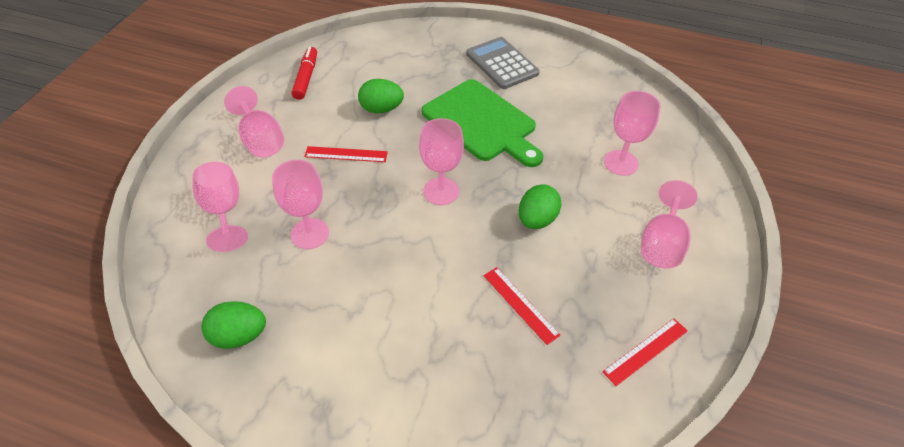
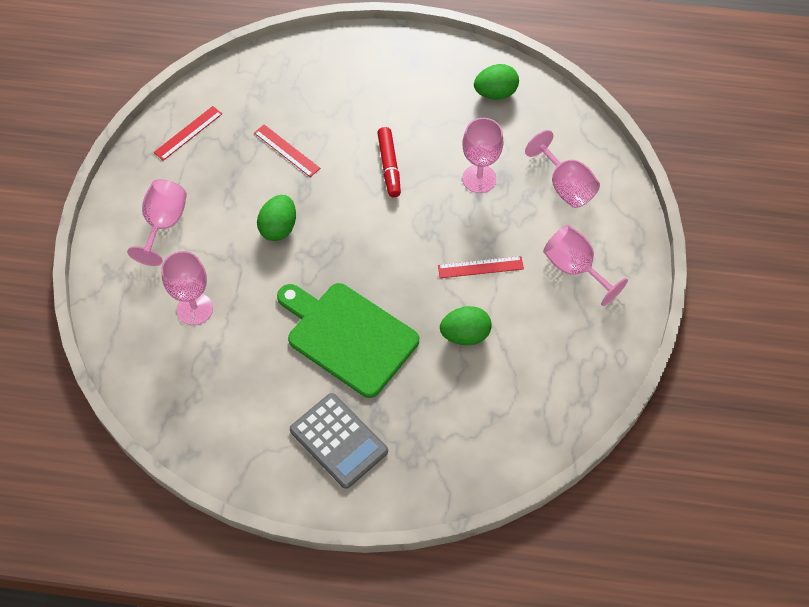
camera: 170 degrees right, 10 degrees up
(306, 78) = (570, 367): red marker -> red marker (389, 166)
(441, 191) = (373, 241): pink goblet -> none

